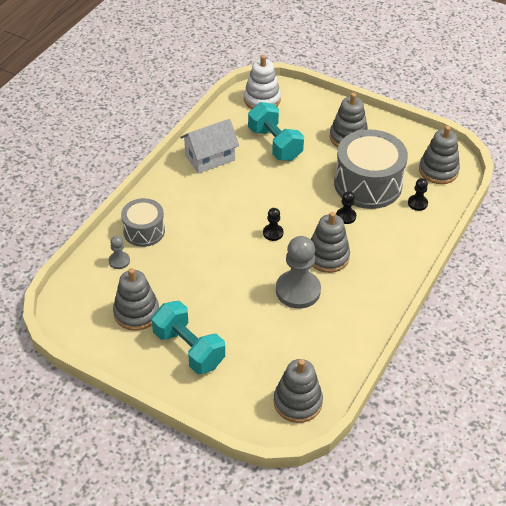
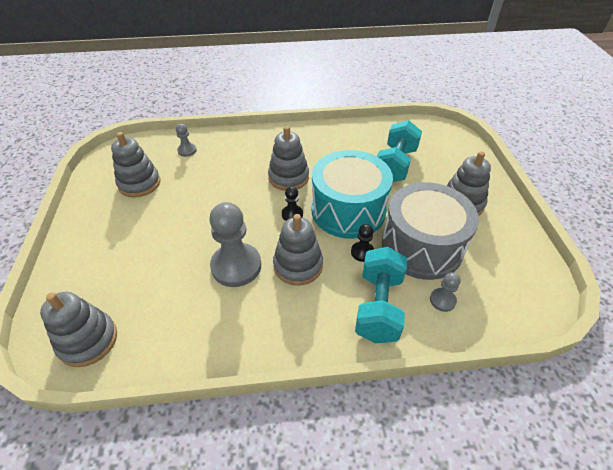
camera: 55 degrees right, 0 degrees up
(144, 231) = (228, 147): grey drum -> none
(189, 349) = (117, 230): turquoise dumbbell -> turquoise dumbbell (378, 306)
(210, 158) = (337, 140): white house -> none
(262, 99) = (434, 135): white stacking toy -> none
(298, 200) = (348, 210): none -> turquoise drum
(417, 203) = (442, 300): black pawn -> grey pawn
(438, 170) = (509, 293): grey stacking toy -> grey stacking toy (288, 177)

